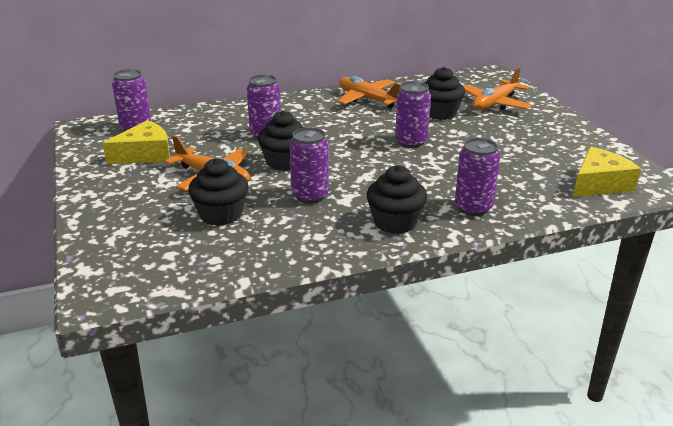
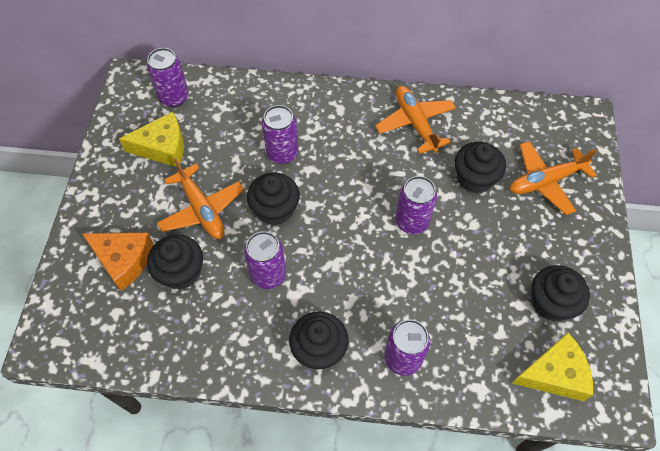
camera: 25 degrees right, 30 degrees up
(153, 222) = (124, 260): none -> orange cheese
(559, 153) = (551, 303): none -> black cupcake

